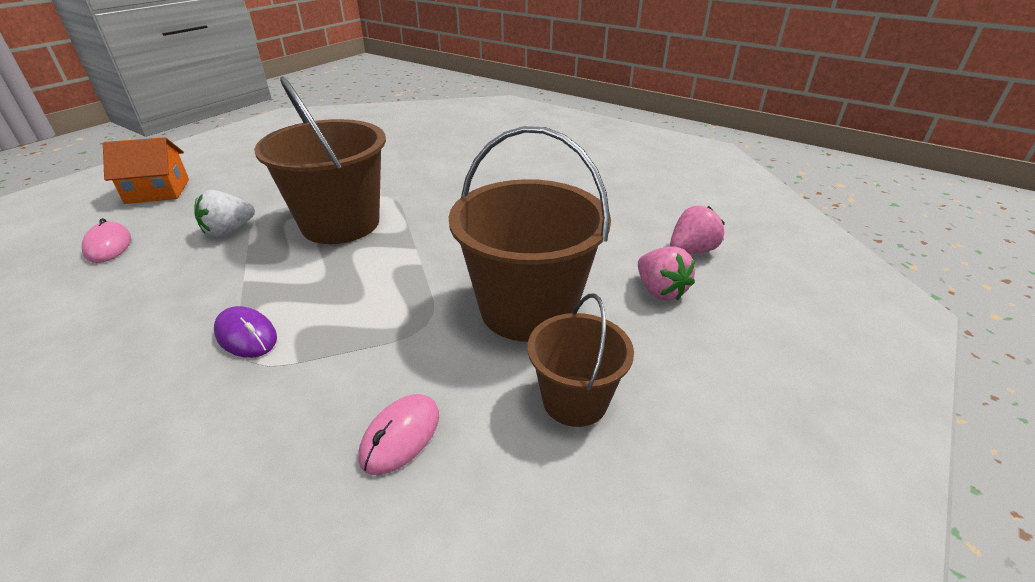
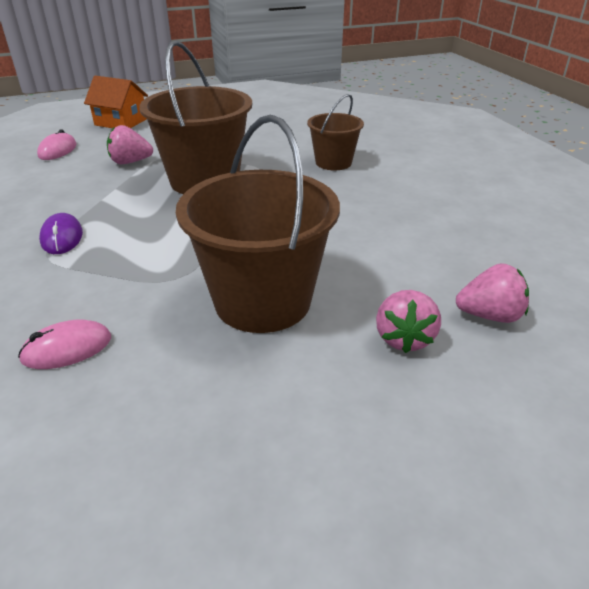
camera: 35 degrees right, 0 degrees up
(229, 231) = (130, 162): white strawberry -> pink strawberry
(575, 400) = (209, 390): brown bucket -> brown bucket (333, 162)

